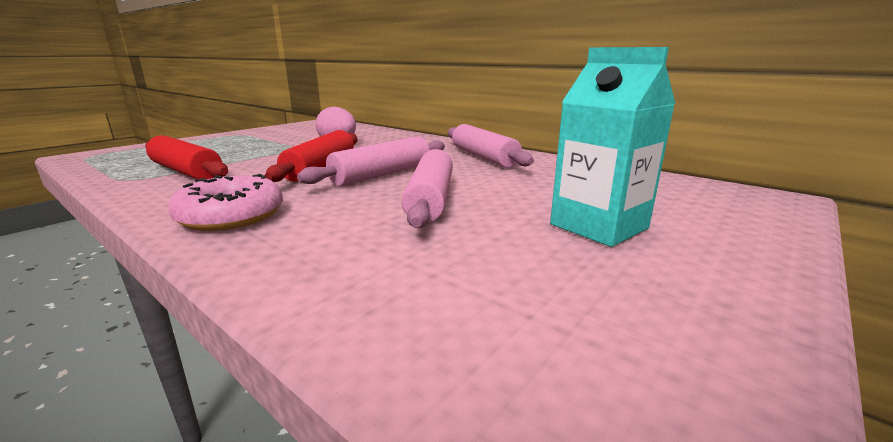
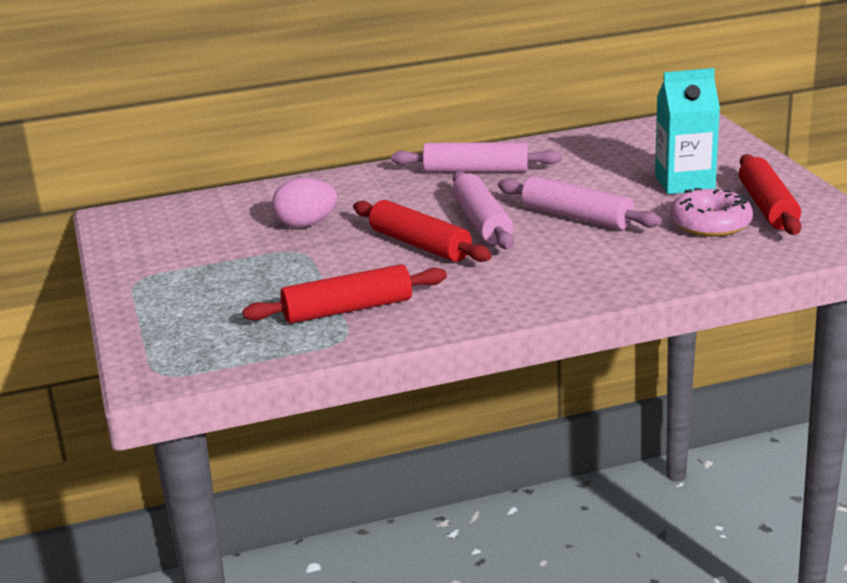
camera: 55 degrees left, 5 degrees up
(231, 216) = (535, 289): pink donut -> pink donut (710, 224)
(623, 300) = (767, 207): none -> red rolling pin

